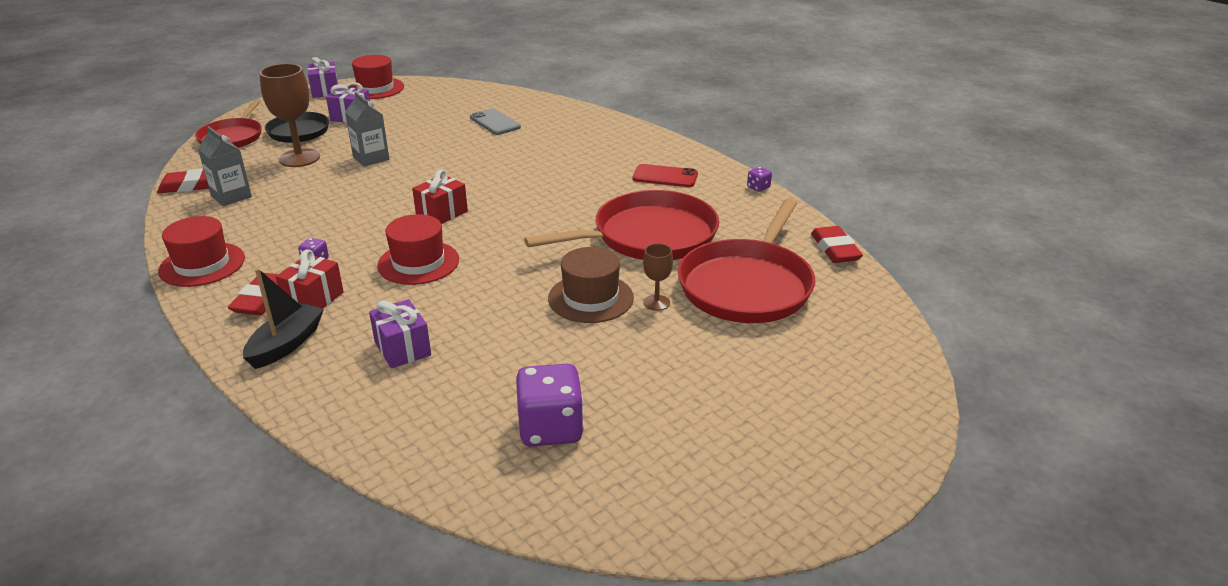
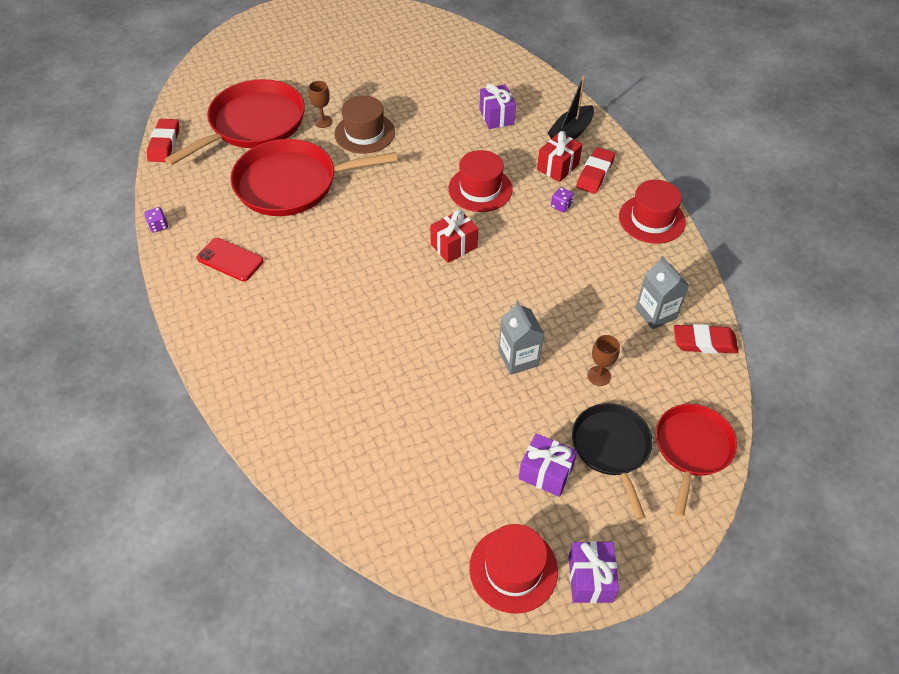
camera: 165 degrees left, 20 degrees up
(299, 158) = (599, 376): brown goblet -> brown goblet, size x0.52
(495, 122) = (363, 413): grey phone -> none
(550, 428) = (422, 56): purple dice -> none

